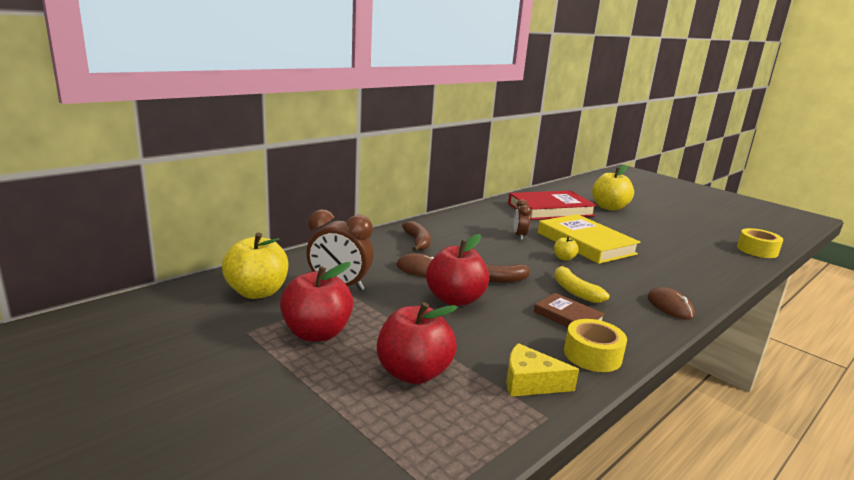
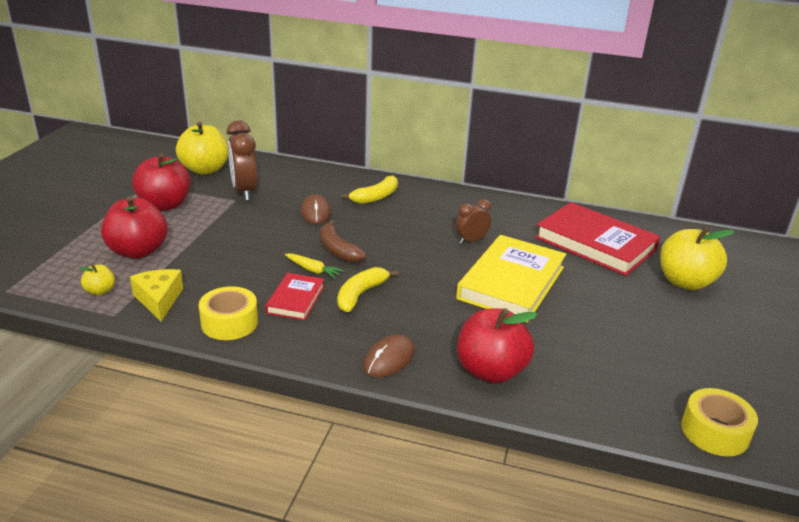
camera: 60 degrees right, 10 degrees up
(417, 242) = (375, 197): brown banana -> yellow banana
(455, 299) = (272, 240): red apple -> red apple (490, 371)
(523, 297) = (313, 270): none -> yellow carrot
(564, 258) = (442, 276): yellow apple -> yellow apple (100, 291)
(568, 317) = (295, 299): brown book -> red book

